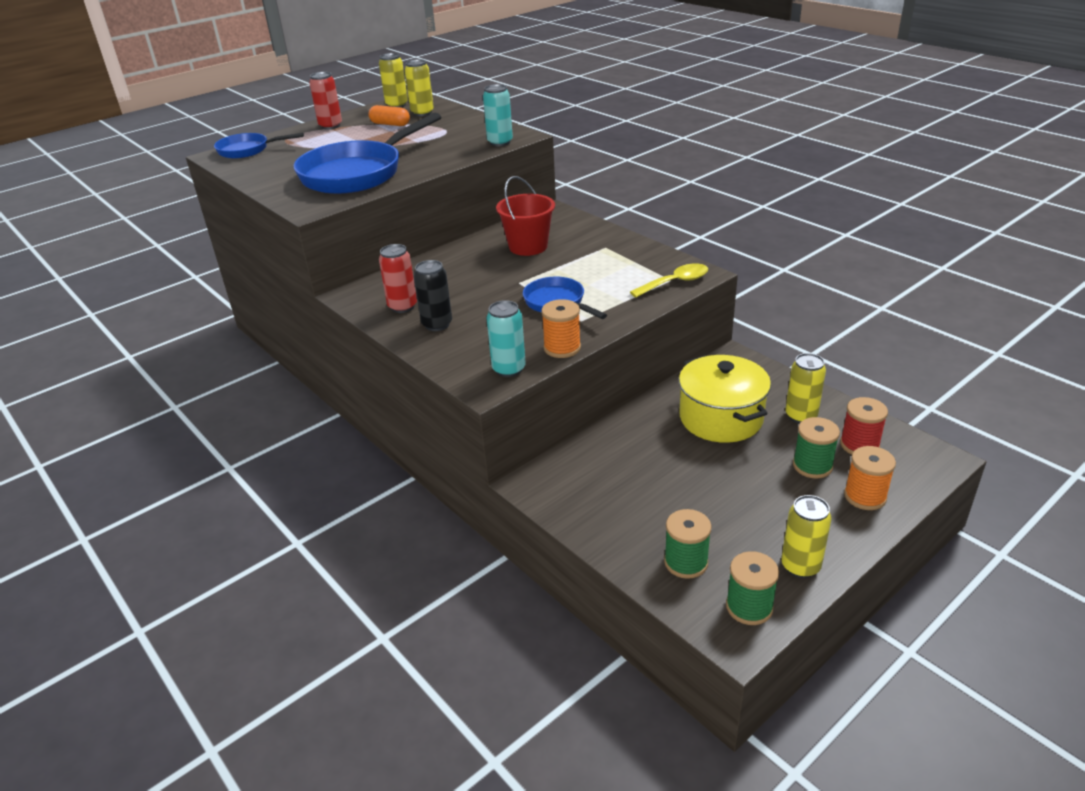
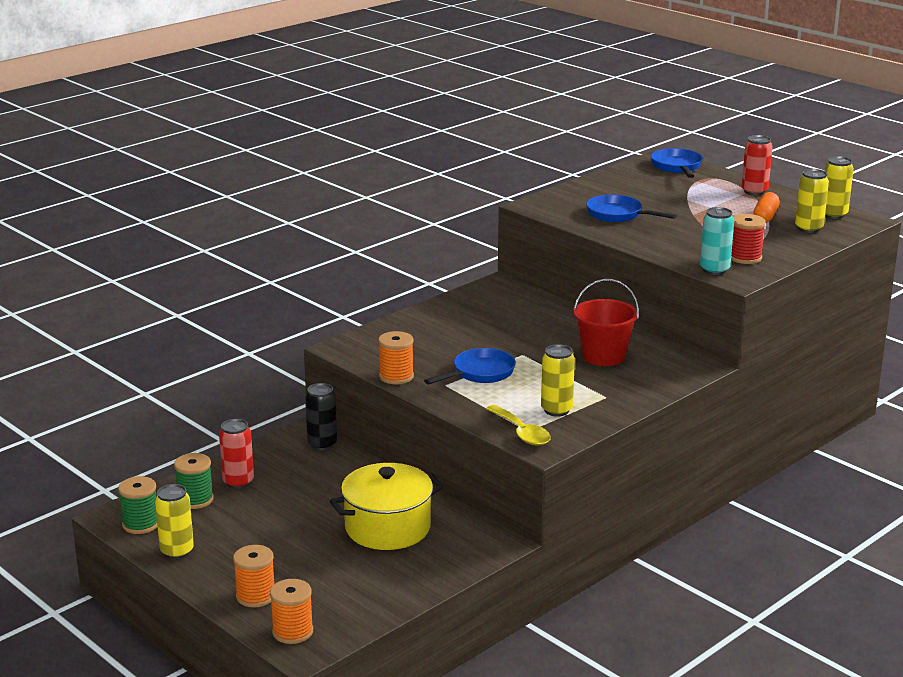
camera: 85 degrees right, 10 degrees down
(358, 173) = (618, 215): blue pan -> blue pan, size x0.54
(402, 306) = (476, 307): red can -> red can (238, 482)
(437, 324) = (442, 323): black can -> black can (322, 444)
(509, 369) = (364, 355): turquoise can -> none
(801, 416) = (387, 575): yellow can -> yellow can (556, 410)
(812, 466) = (305, 572): green spool -> none
(859, 445) = (334, 604): red spool -> red spool (745, 258)
(913, 468) = (292, 632): none -> orange spool

